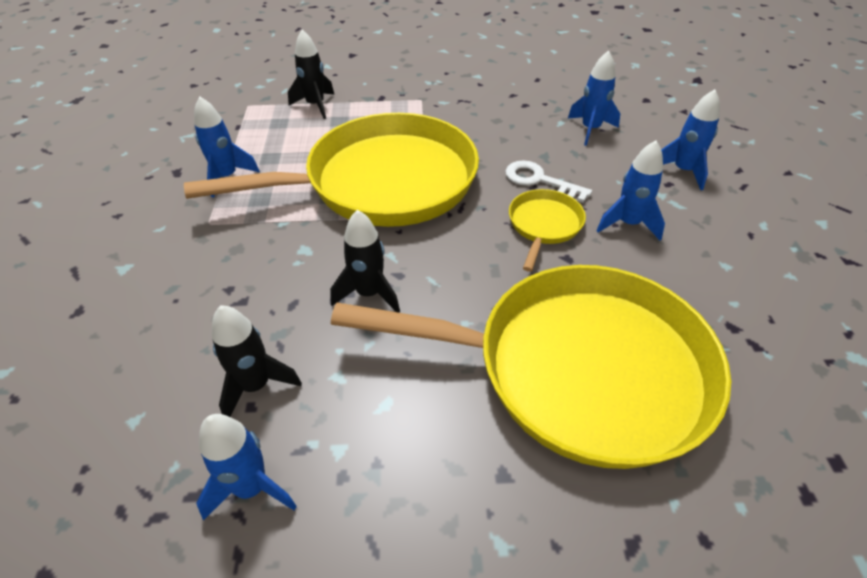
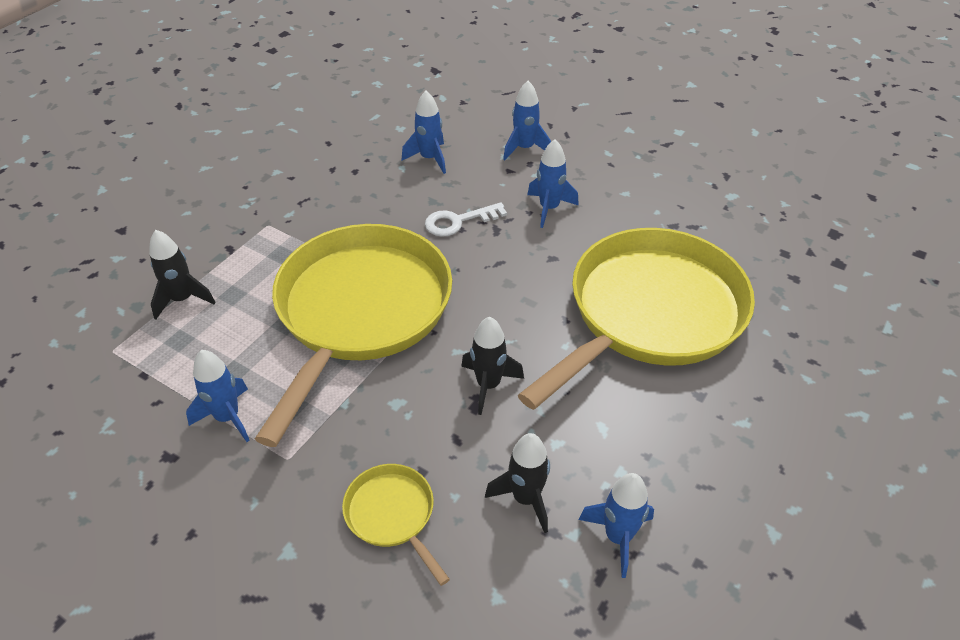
camera: 55 degrees left, 0 degrees up
(544, 225) = (509, 249): yellow pan -> yellow pan (392, 514)

